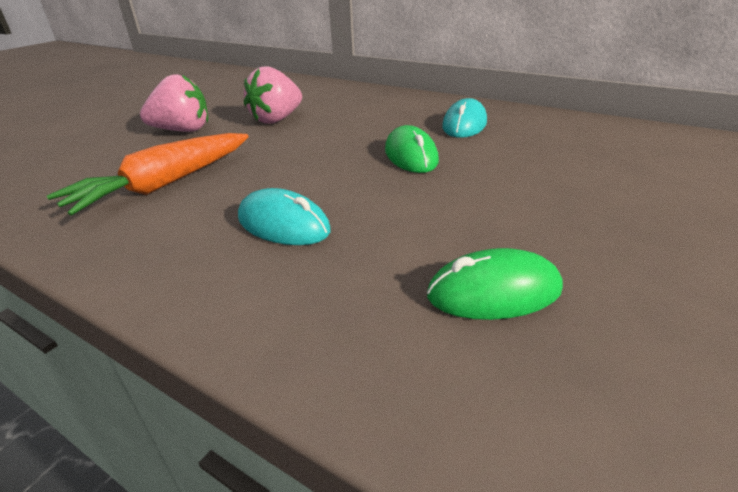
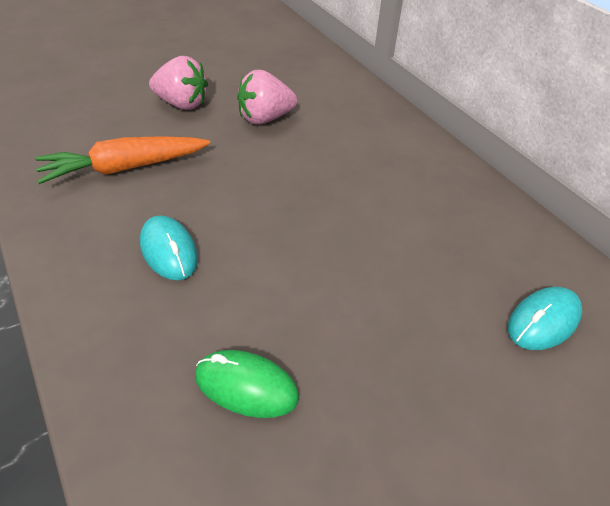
camera: 25 degrees right, 10 degrees up
(411, 156) = (330, 218): green mouse -> none
(464, 125) = (421, 197): turquoise mouse -> turquoise mouse (543, 321)

